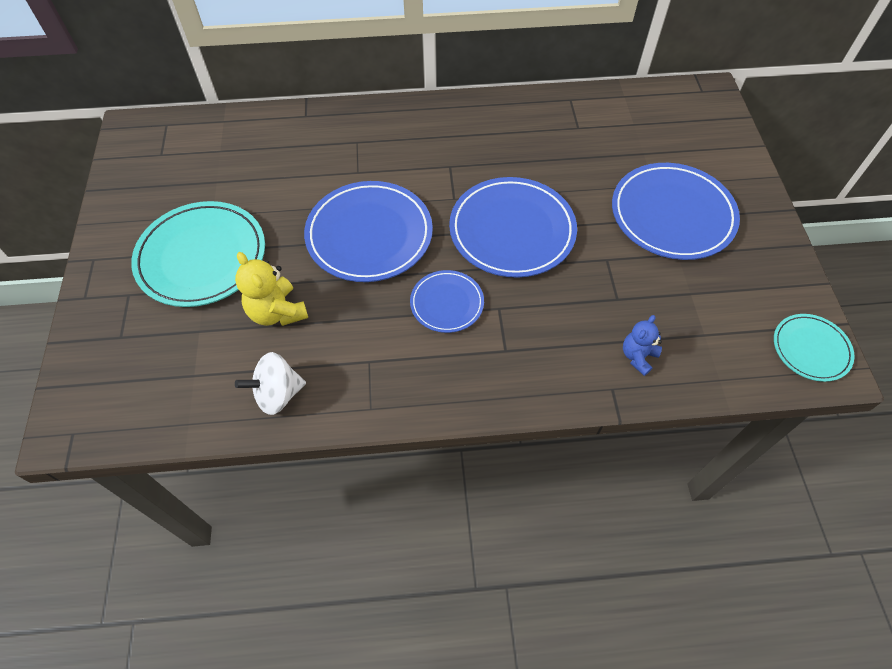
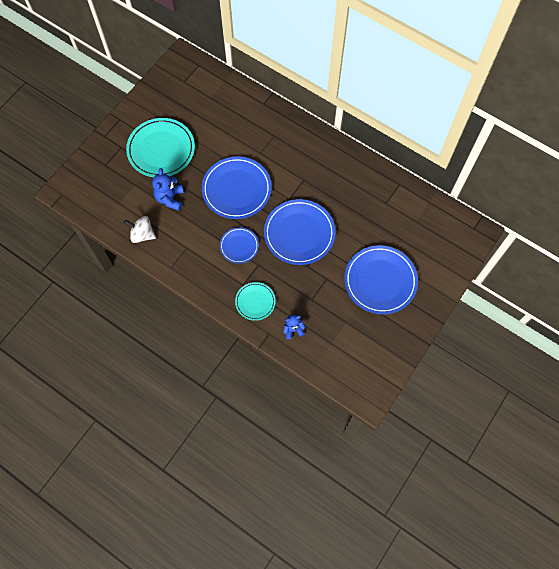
camera: 40 degrees right, 10 degrees up
(277, 312) = (170, 198): yellow teddy bear -> blue teddy bear
(811, 349) = (369, 385): turquoise plate -> turquoise plate (255, 302)

